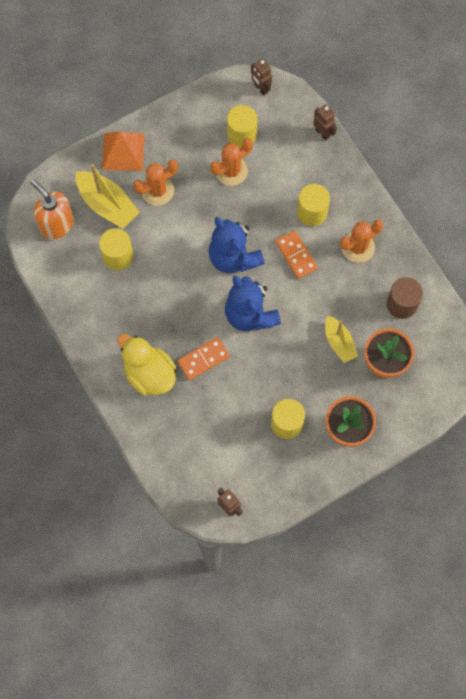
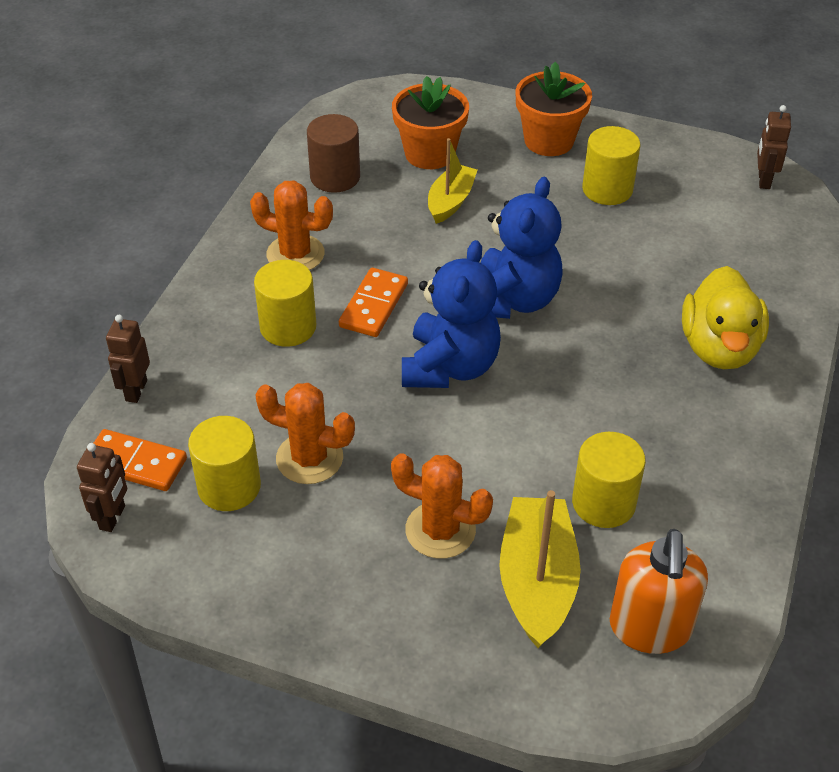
camera: 130 degrees left, 25 degrees down
(123, 151) = (418, 632): orange pyramid -> none
(203, 359) = (629, 308): orange domino -> orange domino (135, 463)

